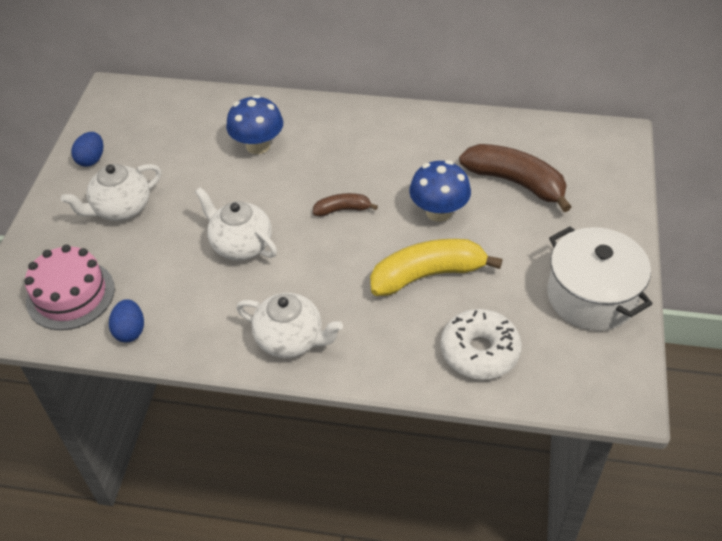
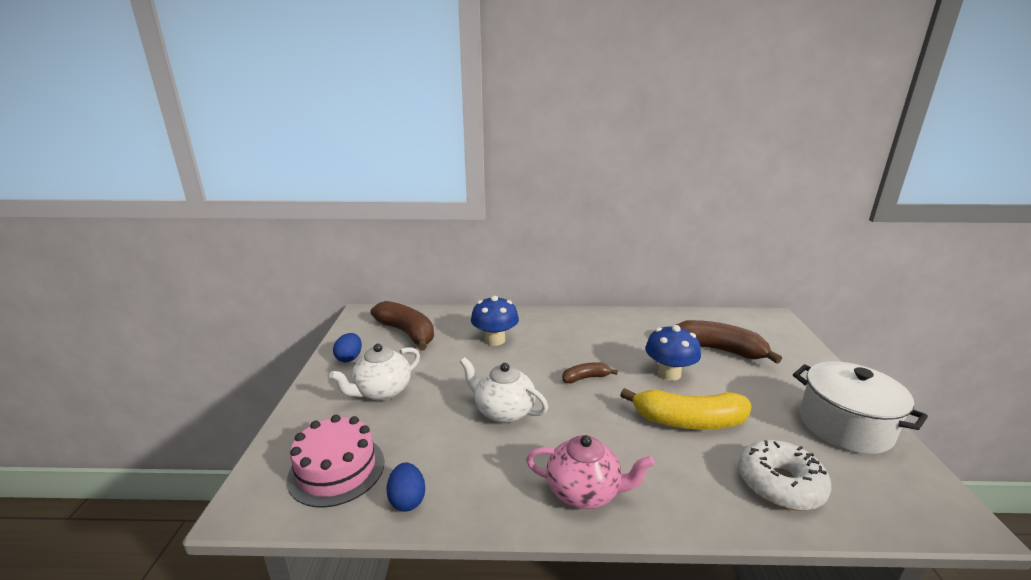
camera: 10 degrees left, 25 degrees down
(159, 126) = (407, 333): none -> brown banana
(290, 340) = (584, 492): white teapot -> pink teapot
(428, 275) = (688, 421): yellow banana -> yellow banana turned 150 degrees counterclockwise

